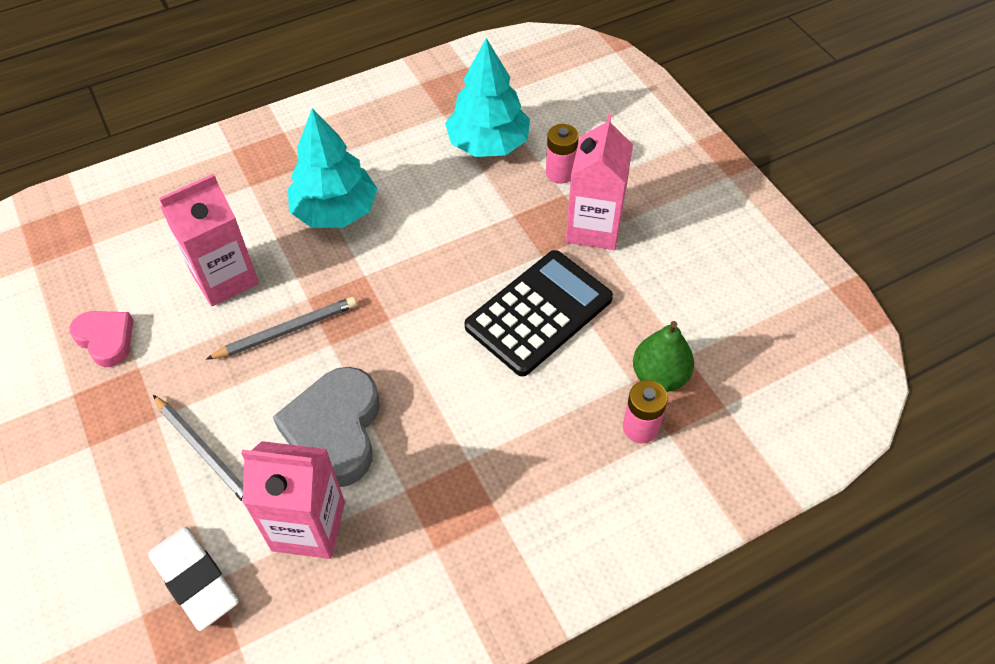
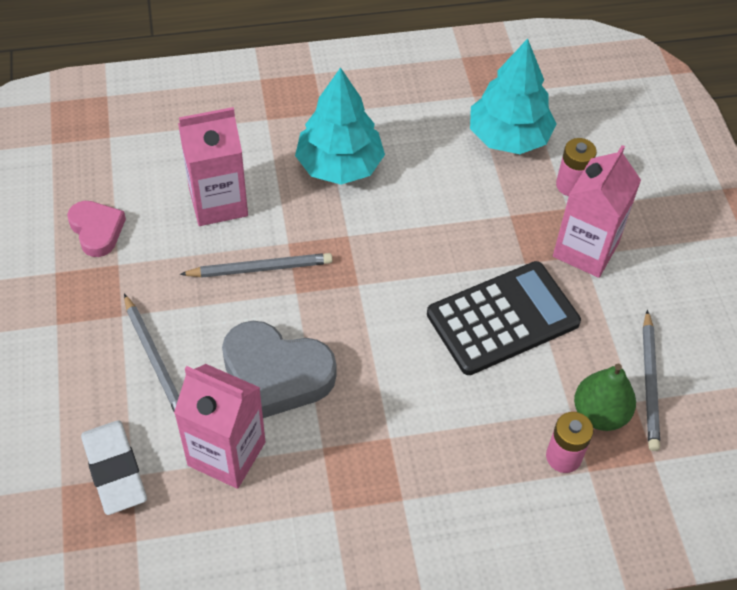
camera: 15 degrees right, 0 degrees up
(335, 431) = (276, 374): grey heart -> grey heart turned 90 degrees counterclockwise
(694, 334) = (649, 383): none -> grey pencil

